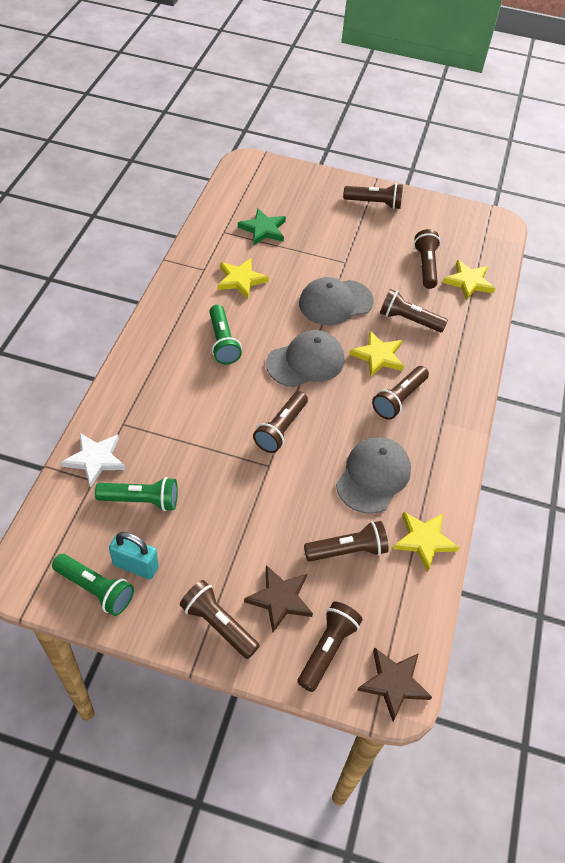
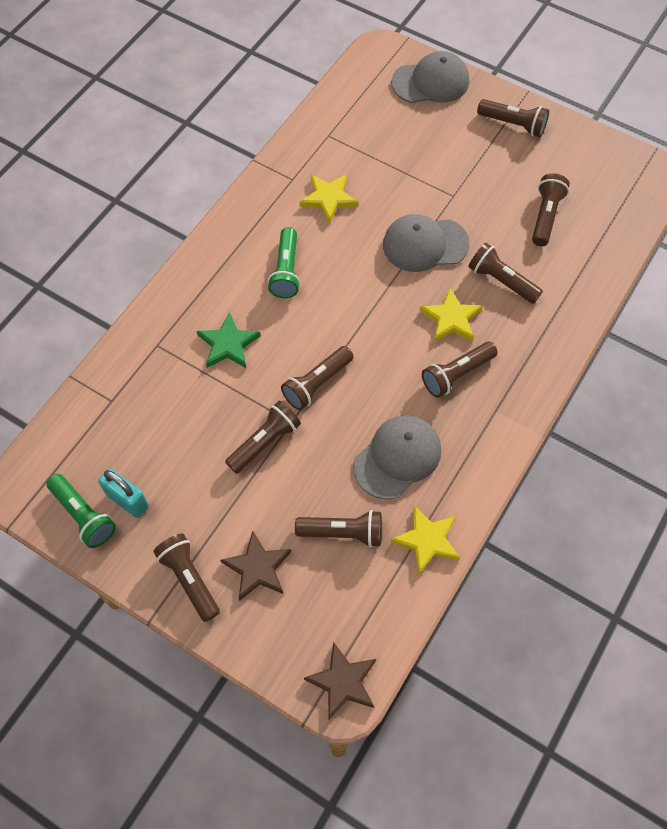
camera: 20 degrees right, 10 degrees up
(95, 459) = (119, 379): white star -> none
(141, 500) = (152, 433): green flashlight -> none
(263, 229) = (373, 139): green star -> green star (228, 344)
(306, 362) = (368, 310): grey cap -> grey cap (430, 82)
(327, 649) = (288, 630): brown flashlight -> brown flashlight (265, 442)
(468, 282) = (589, 245): yellow star -> none

